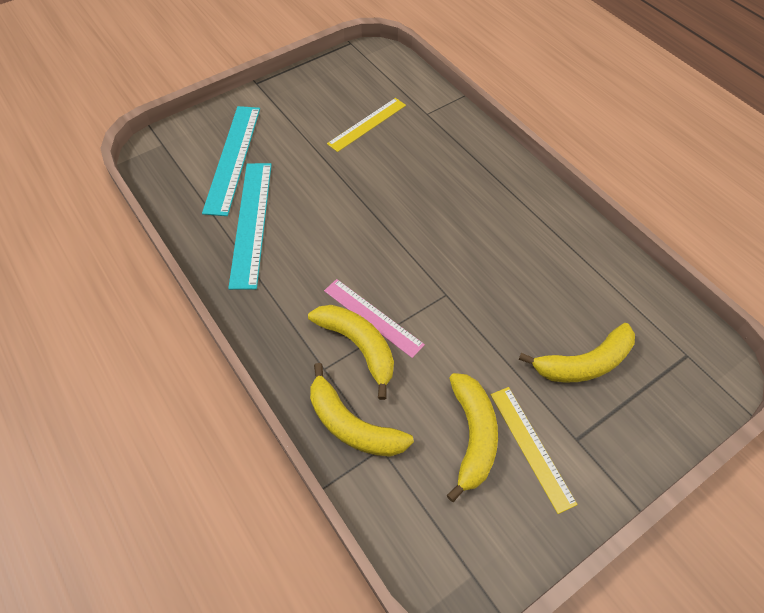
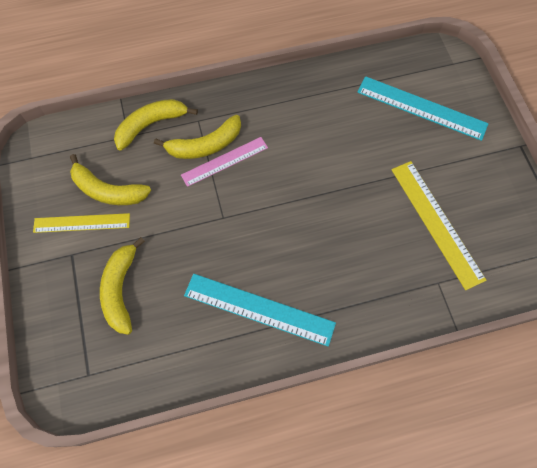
camera: 110 degrees right, 10 degrees up
(251, 222) = (345, 106): turquoise ruler -> turquoise ruler (259, 309)
(367, 124) = (436, 222): yellow ruler -> yellow ruler, size x1.51

